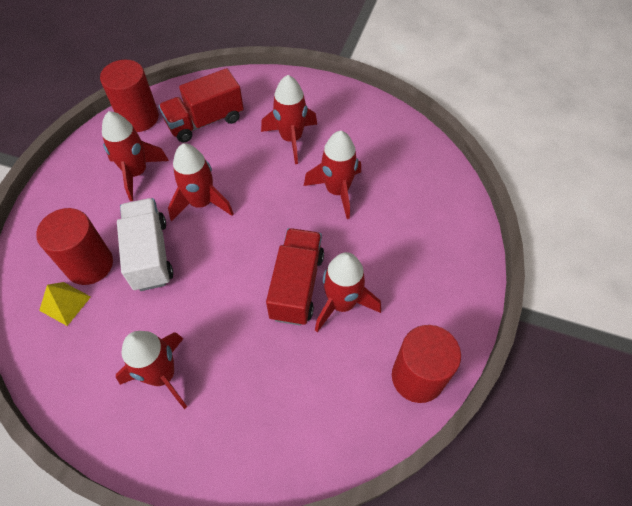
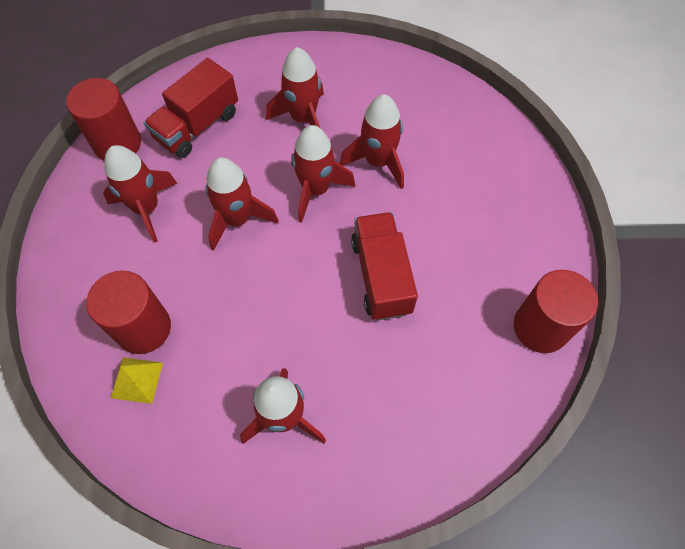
camera: 20 degrees left, 5 degrees up
(150, 254) = (207, 294): white truck -> none
(342, 304) = (435, 279): red rocket -> red rocket (316, 190)

